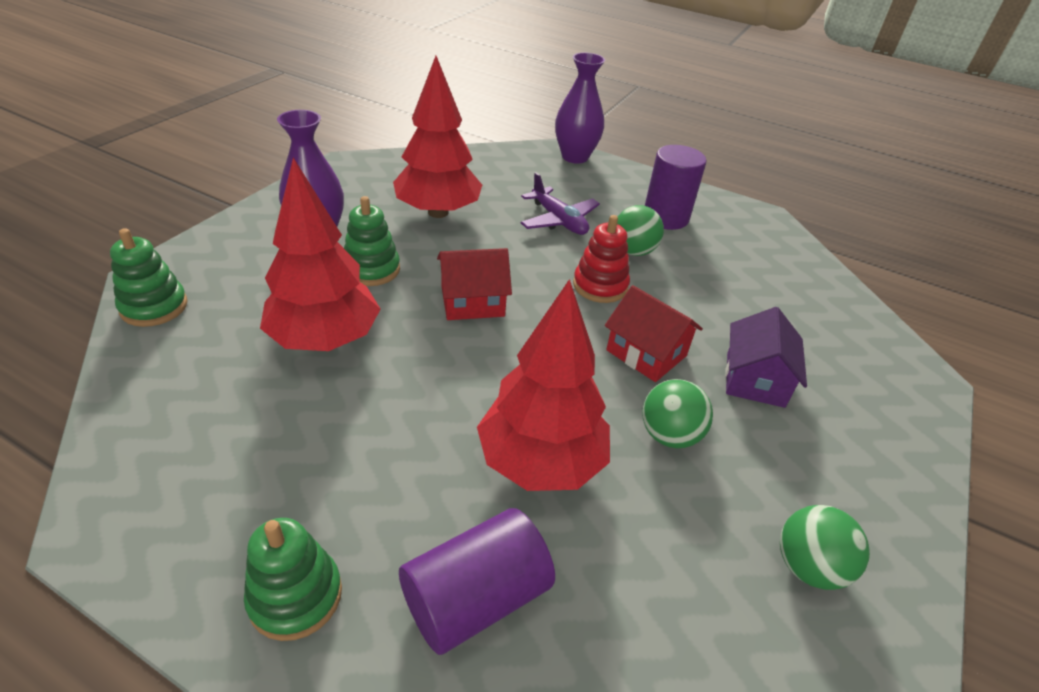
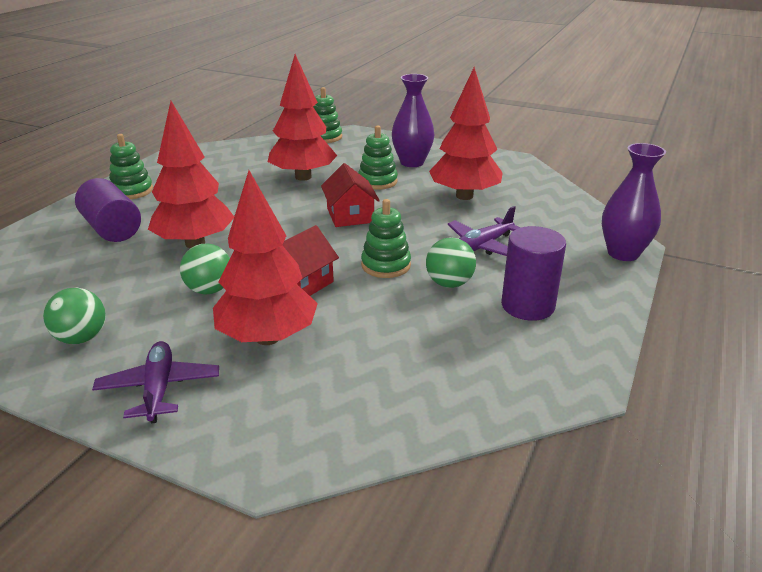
camera: 90 degrees right, 10 degrees down
(600, 286) = (386, 265): red stacking toy -> green stacking toy
(755, 379) = (268, 337): purple house -> red tree
(869, 465) = (159, 389): none -> purple plane

